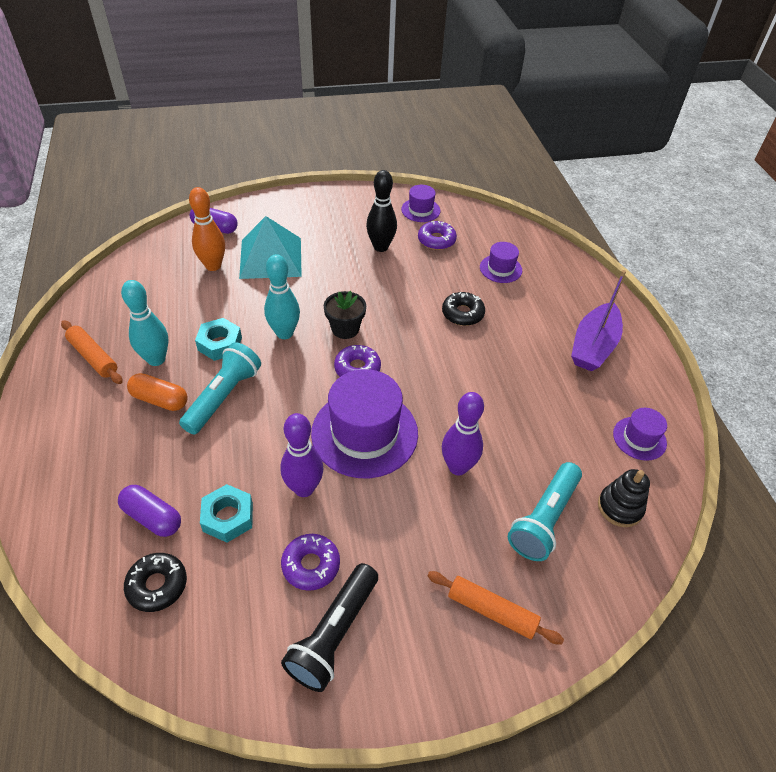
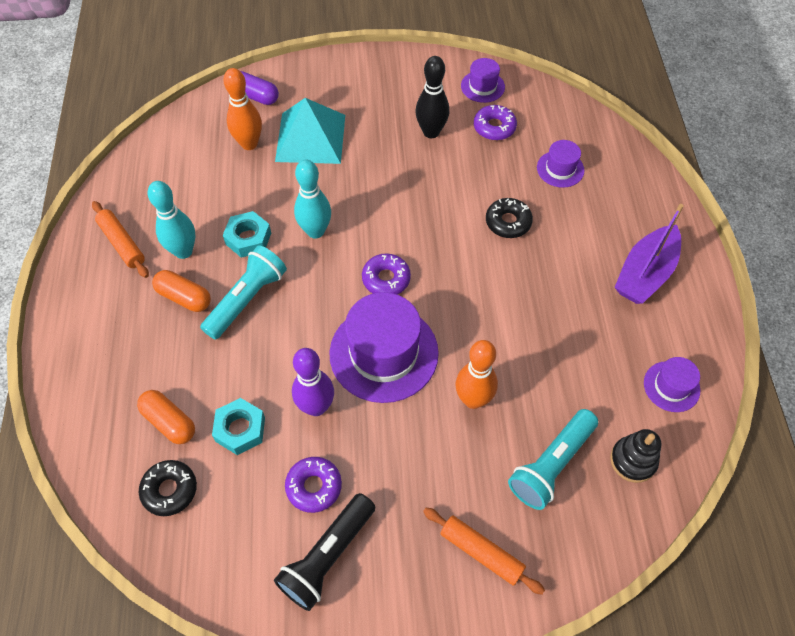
camera: 10 degrees right, 10 degrees up
(152, 517) = (169, 422): purple capsule -> orange capsule
(345, 329) = (379, 231): black flower pot -> none
(458, 467) = (473, 399): purple bowling pin -> orange bowling pin

